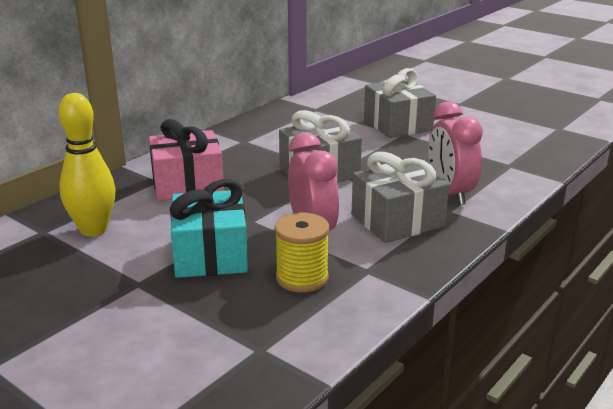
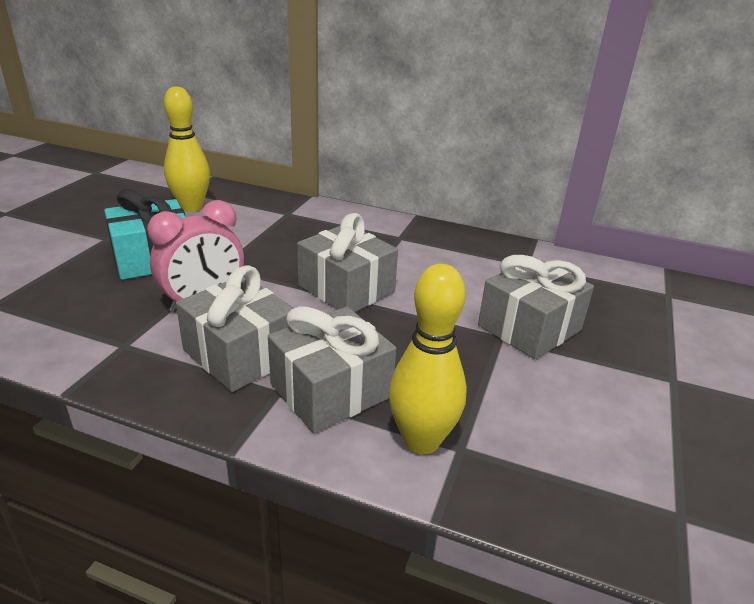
camera: 70 degrees right, 5 degrees up
(187, 184) = (287, 227): pink gift -> none
(302, 278) = (109, 308): yellow spool -> none
(450, 193) = (331, 390): pink clock -> grey gift
(502, 174) = (421, 440): none -> yellow bowling pin

